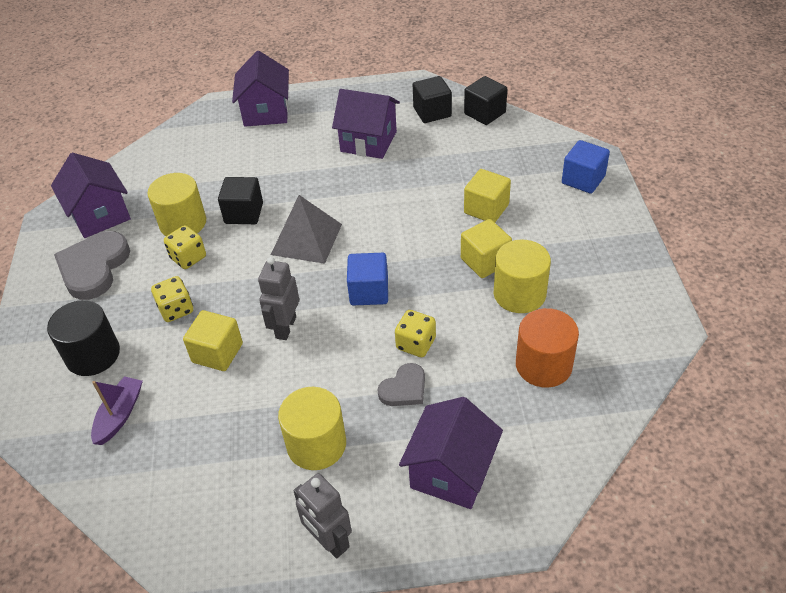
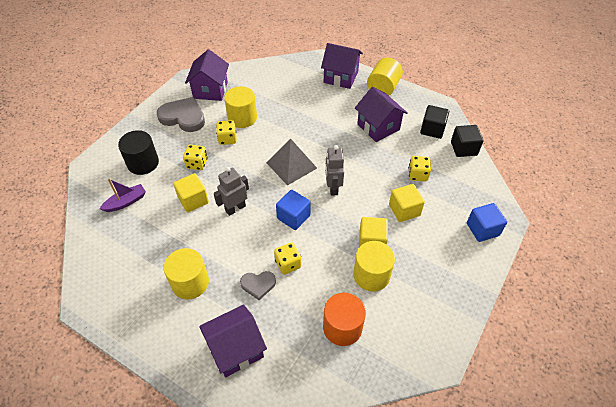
camera: 35 degrees right, 5 degrees up
(94, 268) = (183, 117): grey heart -> grey heart turned 60 degrees clockwise
(244, 213) = (275, 130): black cube -> none
(266, 112) = (341, 77): purple house -> purple house turned 75 degrees clockwise
(329, 541) = (148, 338): grey robot -> grey robot (333, 188)
(331, 98) = (383, 88): none -> yellow cylinder
(464, 166) = (417, 175): none -> yellow dice

